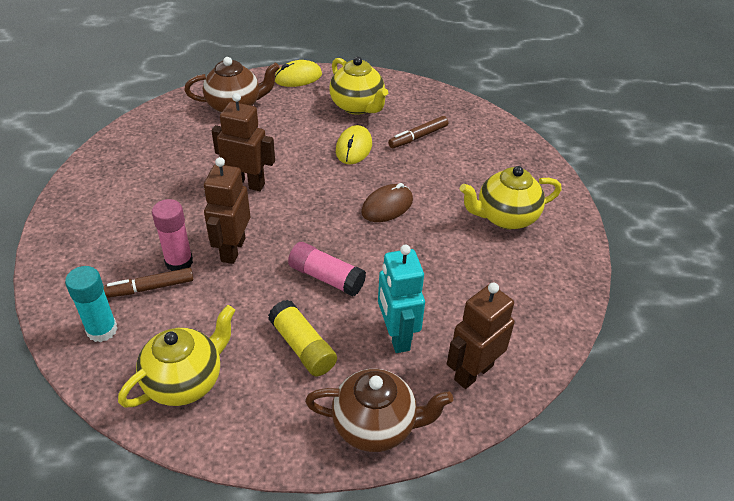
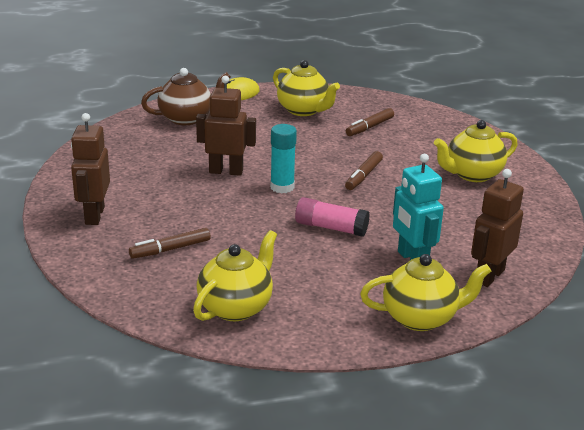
camera: 10 degrees left, 15 degrees down
(102, 330) = (139, 281): turquoise glue stick -> turquoise glue stick (282, 187)
(179, 262) = (189, 229): pink glue stick -> none
(232, 250) = (235, 217): brown robot -> brown robot (94, 215)
(302, 347) = (332, 274): yellow glue stick -> none
(354, 148) = (314, 139): yellow mouse -> none
(375, 426) = (421, 318): brown teapot -> yellow teapot
(387, 206) = (363, 176): brown mouse -> brown marker

